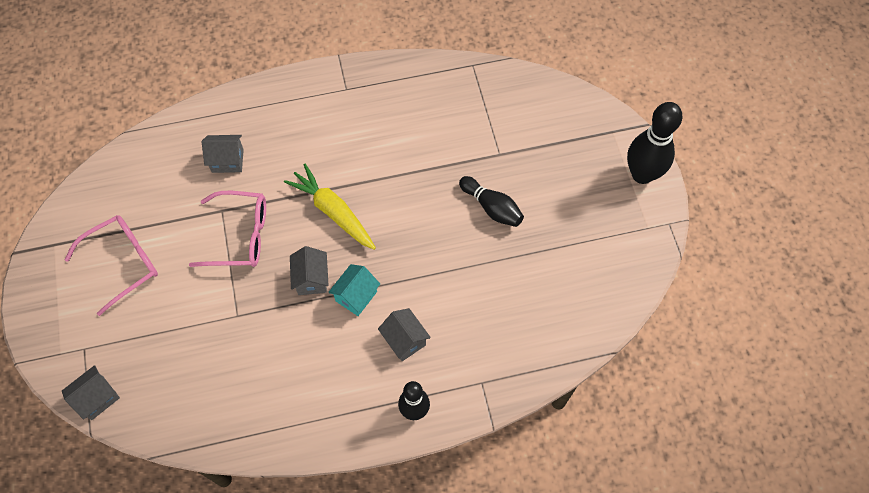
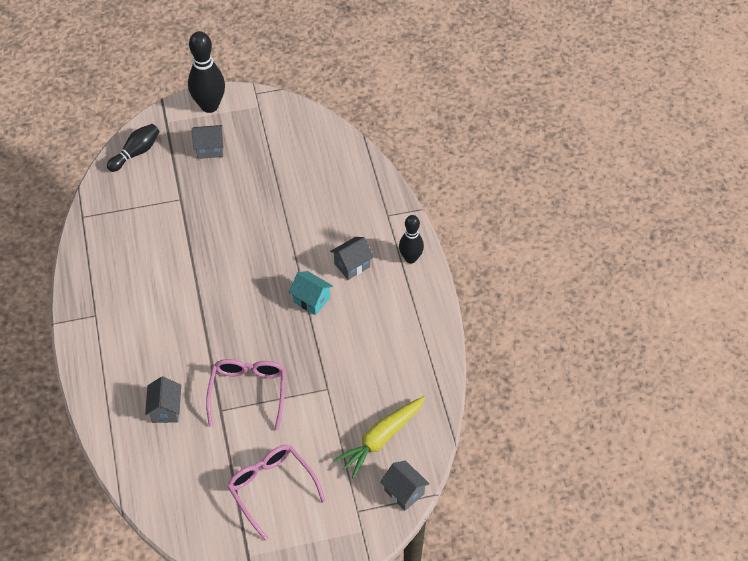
camera: 90 degrees left, 10 degrees down
(311, 279) = (294, 333): grey house -> grey house (210, 149)
(333, 212) = (228, 320): yellow carrot -> yellow carrot (381, 439)
(492, 207) = (233, 205): black bowling pin -> black bowling pin (136, 153)

